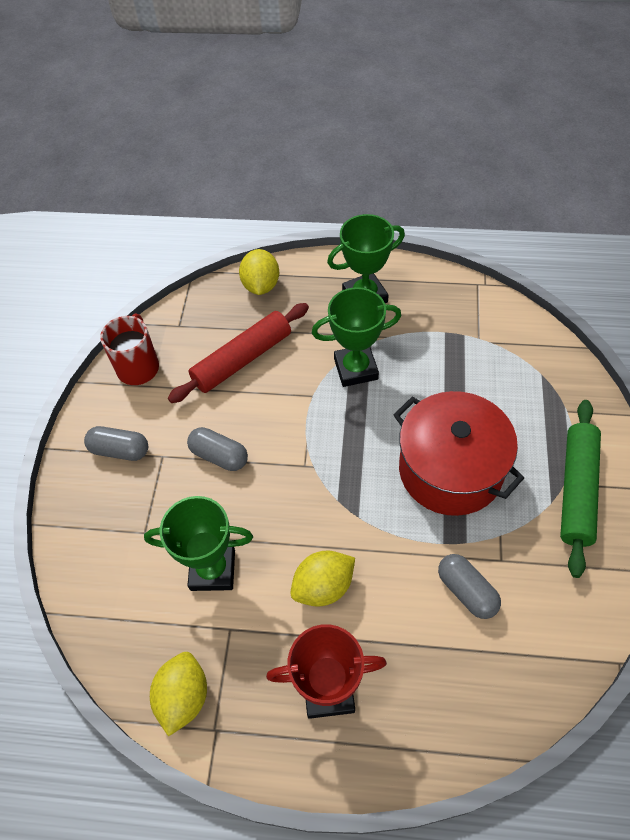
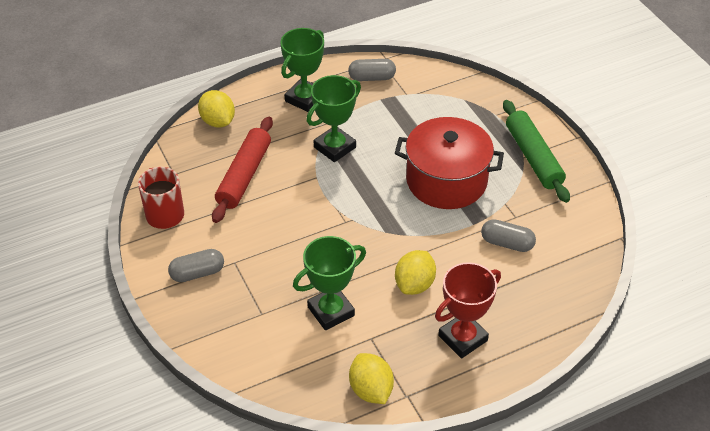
camera: 35 degrees left, 10 degrees down
(219, 456) = (278, 243): grey capsule -> grey capsule (372, 78)

